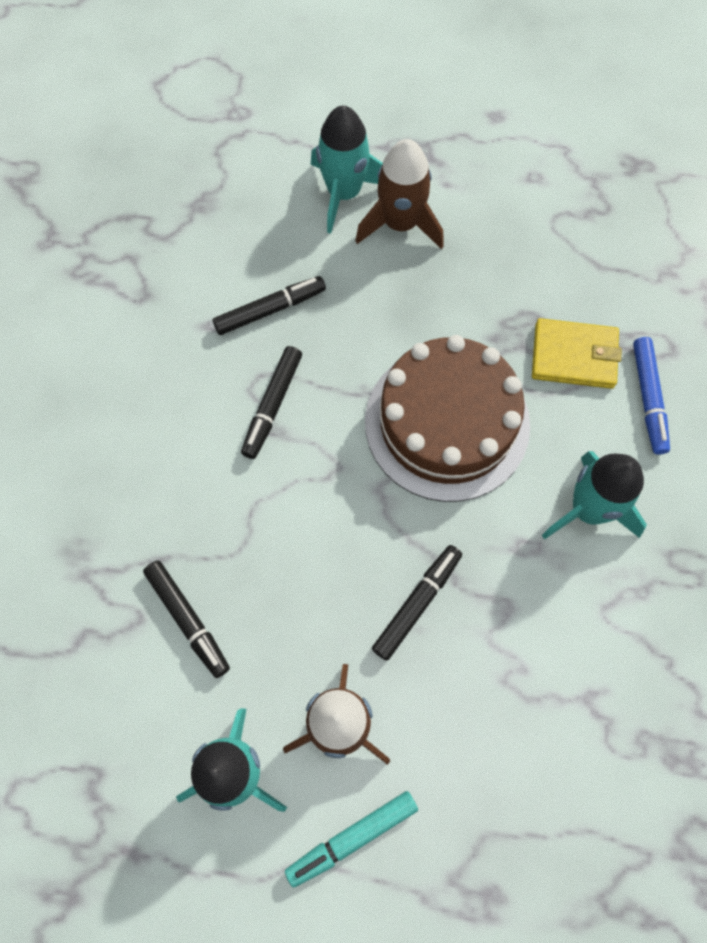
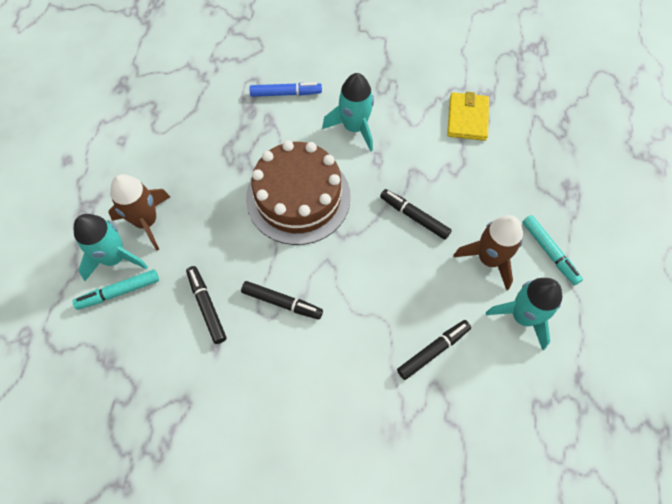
camera: 90 degrees left, 5 degrees down
(294, 204) = (119, 292): none -> turquoise marker
(574, 356) = (256, 127): yellow wallet -> yellow wallet (467, 118)

